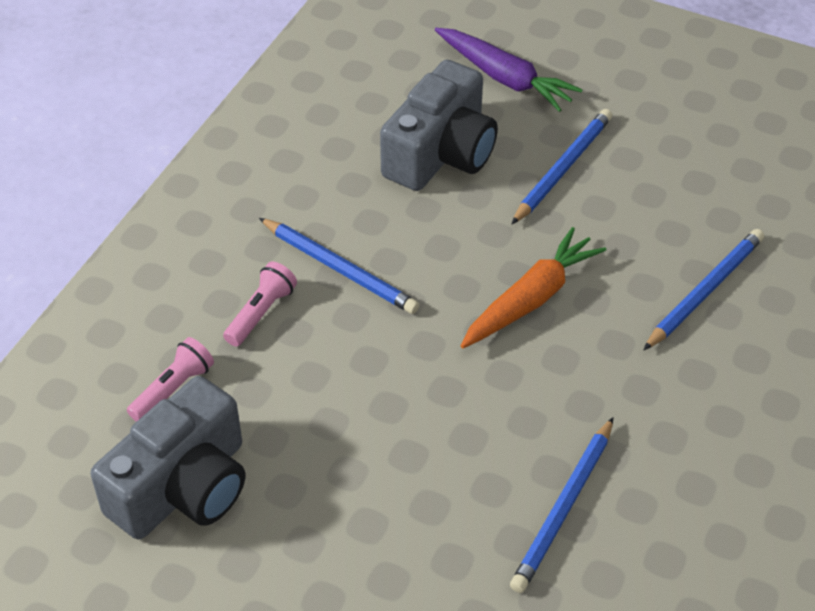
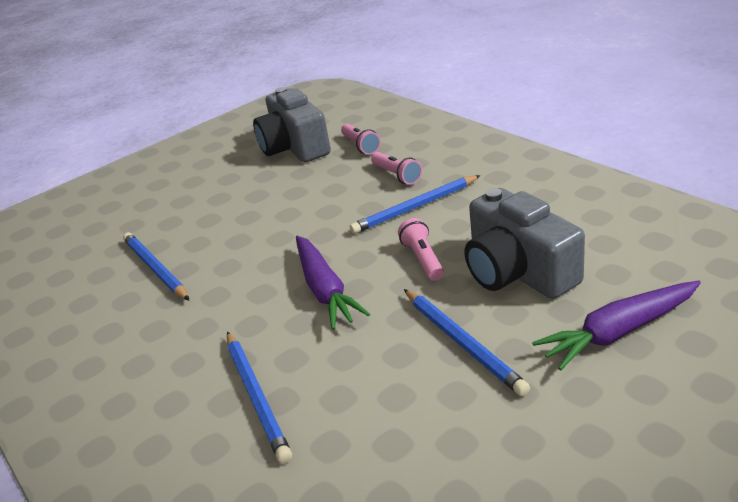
camera: 120 degrees right, 15 degrees down
(445, 231) = (423, 259): none -> pink flashlight
(531, 299) = (325, 290): orange carrot -> purple carrot

